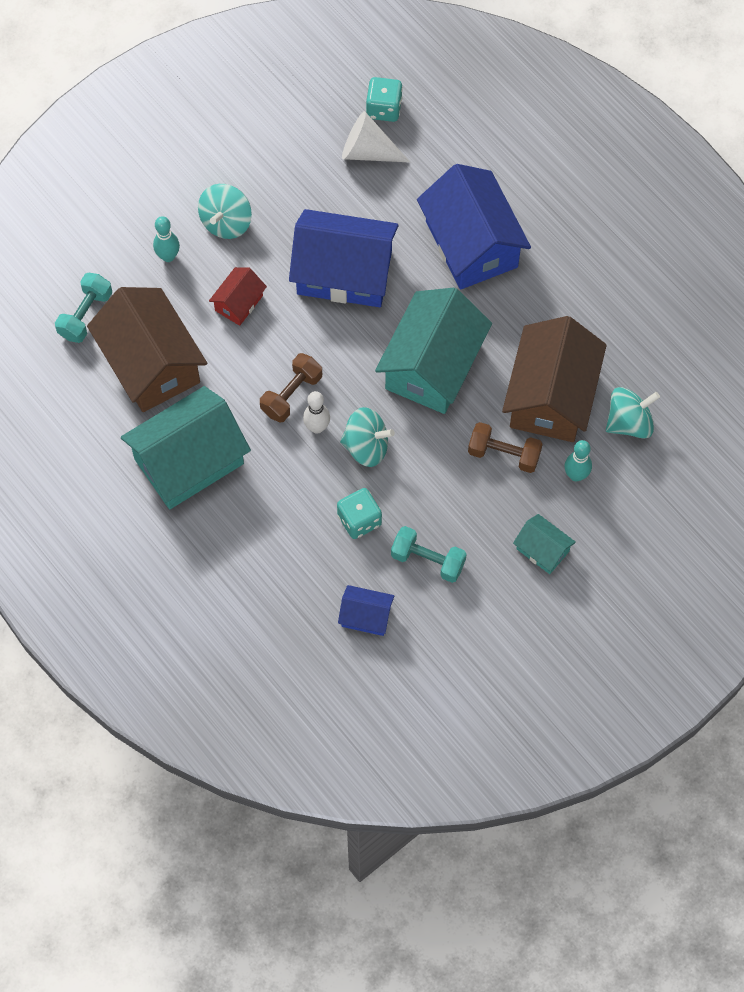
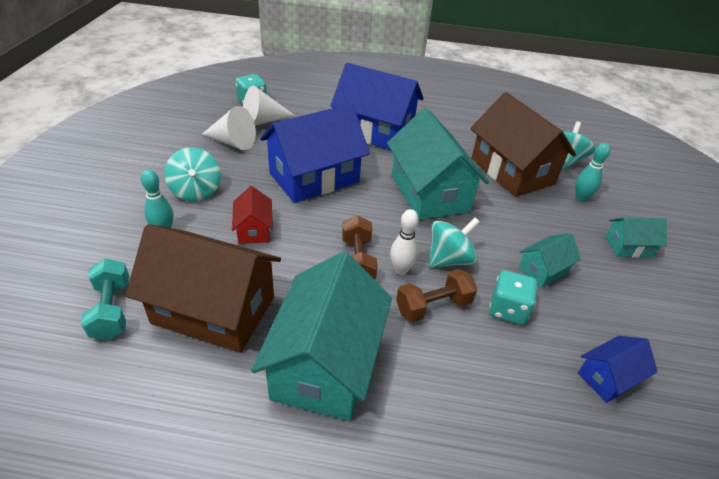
camera: 45 degrees left, 25 degrees down
(309, 169) = (232, 142): none -> white cone
(428, 560) = (584, 302): turquoise dumbbell -> none
(433, 512) = (543, 270): none -> turquoise house
(504, 454) = (532, 211): brown dumbbell -> brown dumbbell (433, 306)

